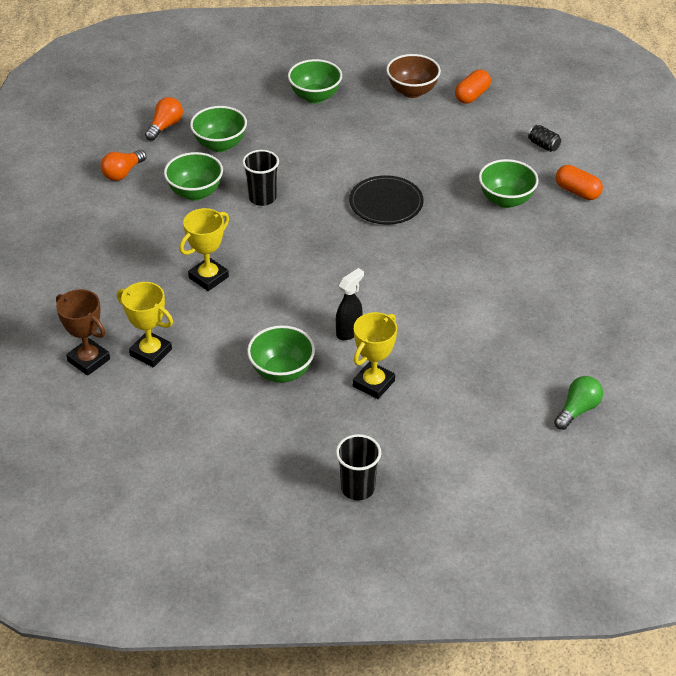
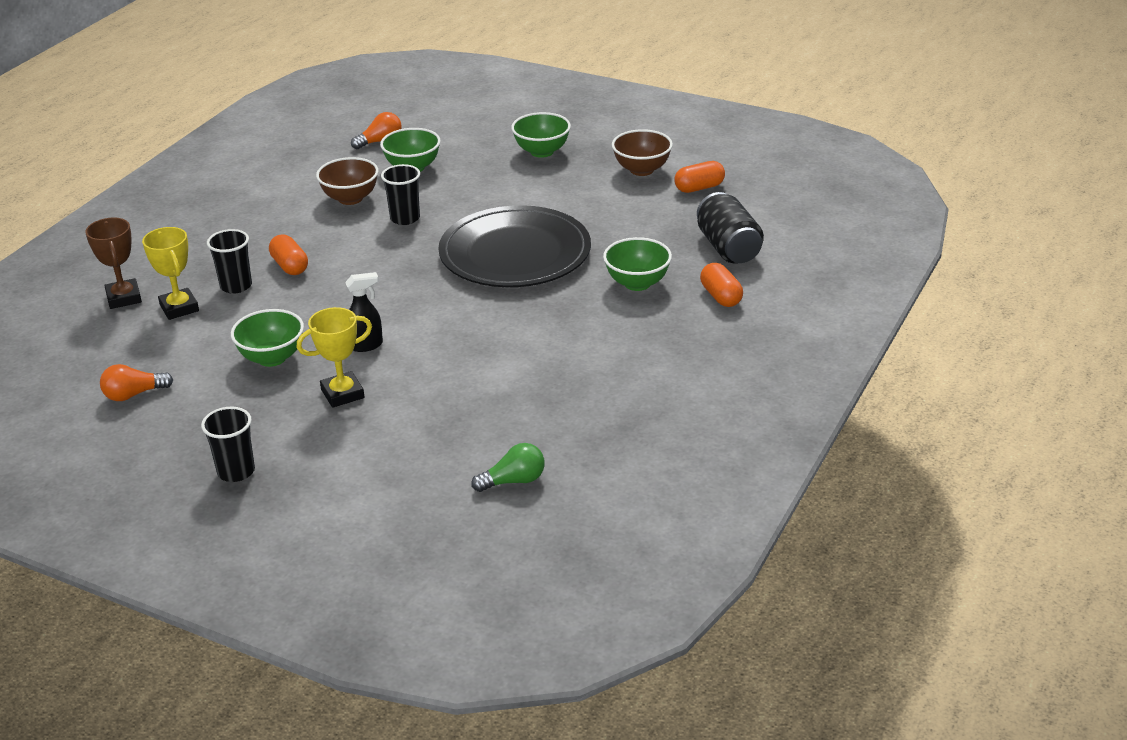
camera: 30 degrees right, 10 degrees down
(123, 173) = (305, 167): orange light bulb -> orange light bulb (134, 394)
(180, 313) = (236, 286): none -> black cup
(195, 193) = (350, 198): green bowl -> brown bowl
(208, 277) = (290, 266): yellow trophy -> orange capsule
(386, 203) = (515, 253): black plate -> black plate, size x1.84
(543, 145) = (728, 248): black can -> black can, size x2.17

